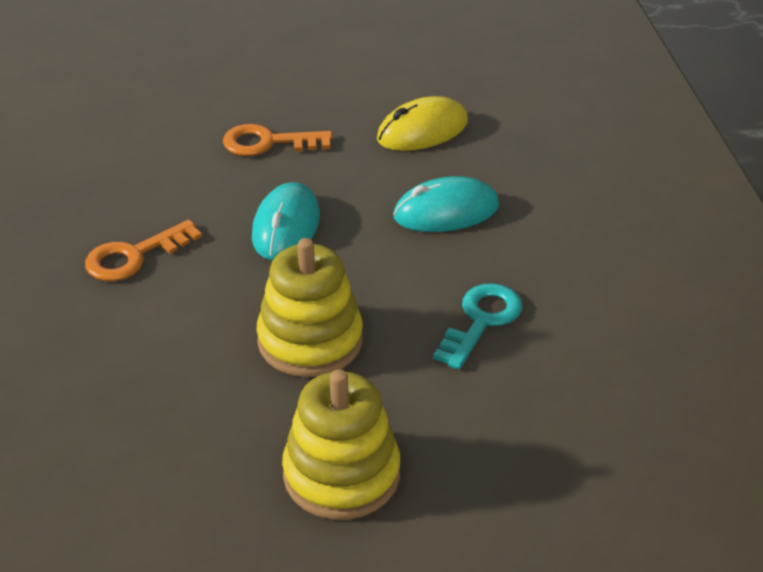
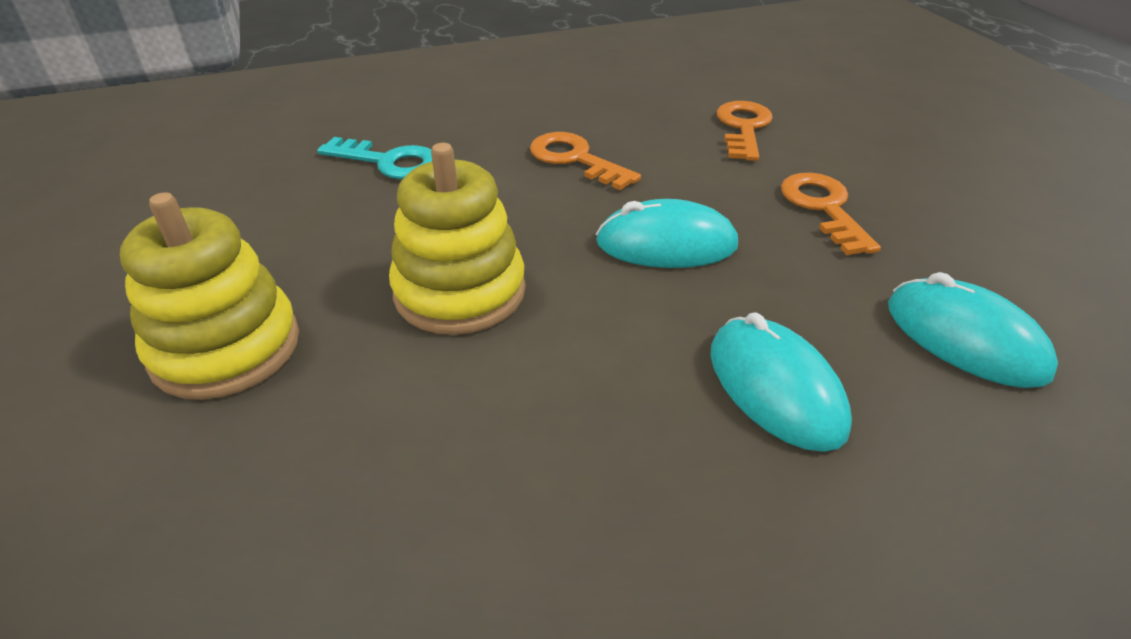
camera: 80 degrees right, 0 degrees up
(127, 150) = (743, 128): none -> orange key
(422, 131) = (964, 339): yellow mouse -> turquoise mouse
(481, 321) = (523, 458): turquoise key -> turquoise key (389, 162)

